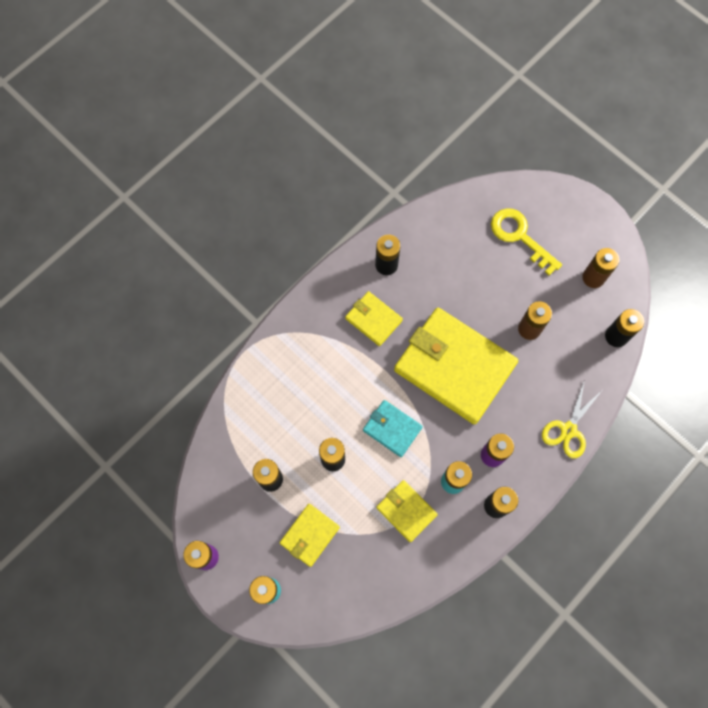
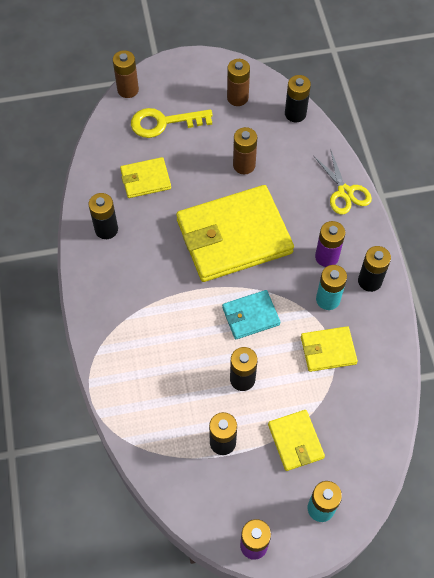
camera: 55 degrees left, 10 degrees down
(373, 319) = (145, 269): yellow wallet -> yellow wallet (145, 179)
(529, 186) = (128, 90): none -> brown battery

